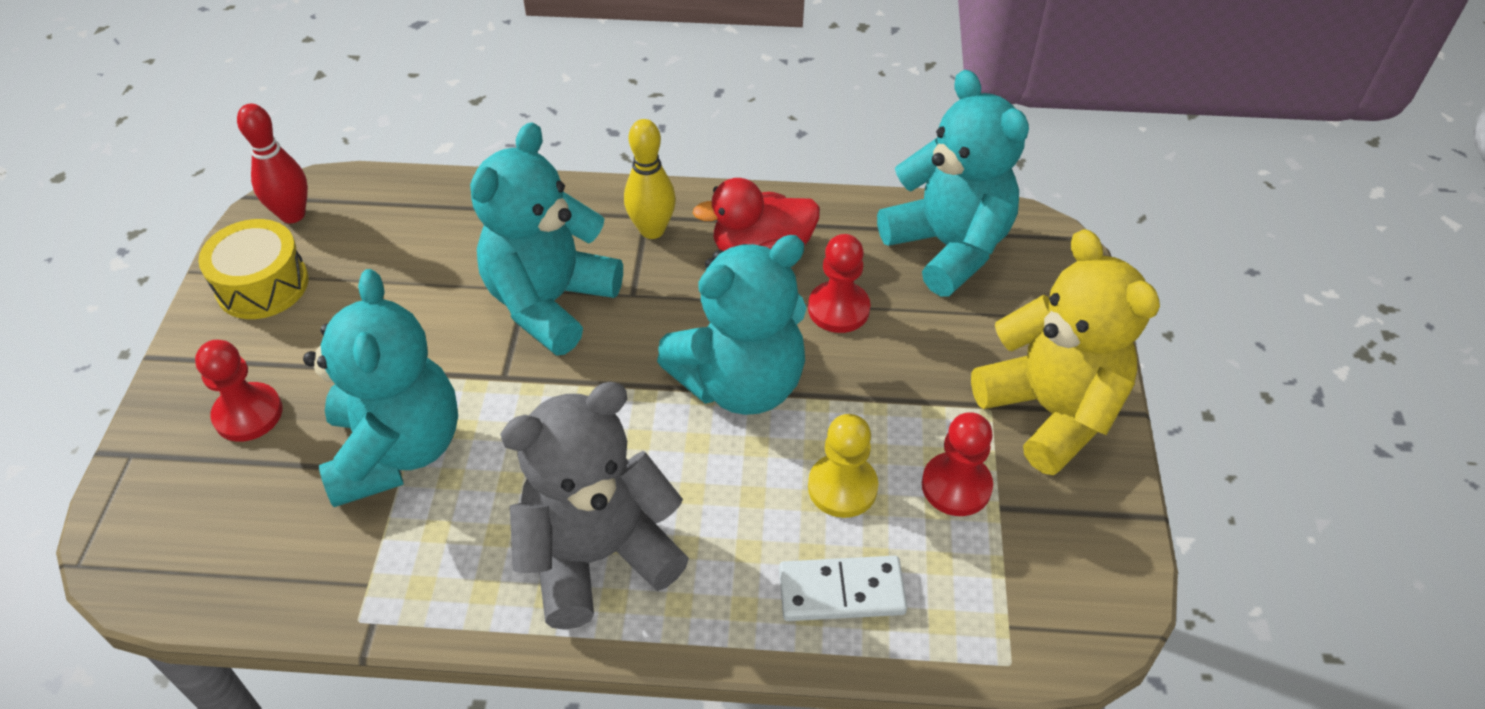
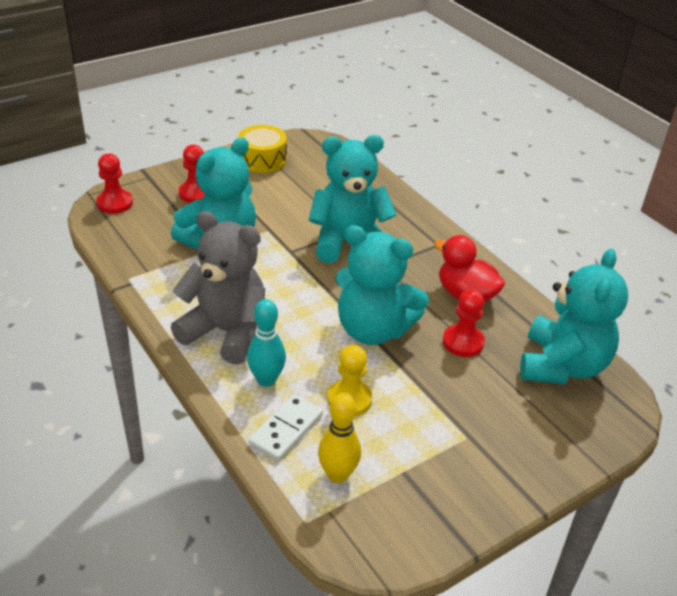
camera: 50 degrees right, 10 degrees down
(292, 215) = (307, 145): red bowling pin -> none
(652, 230) = (431, 251): yellow bowling pin -> yellow bowling pin (337, 474)
(733, 560) = (266, 379): none -> turquoise bowling pin
(841, 592) = (286, 429): white domino -> white domino turned 75 degrees clockwise
(956, 486) = (398, 446): red pawn -> red pawn (114, 203)
(1051, 411) = (494, 465): yellow teddy bear -> none

